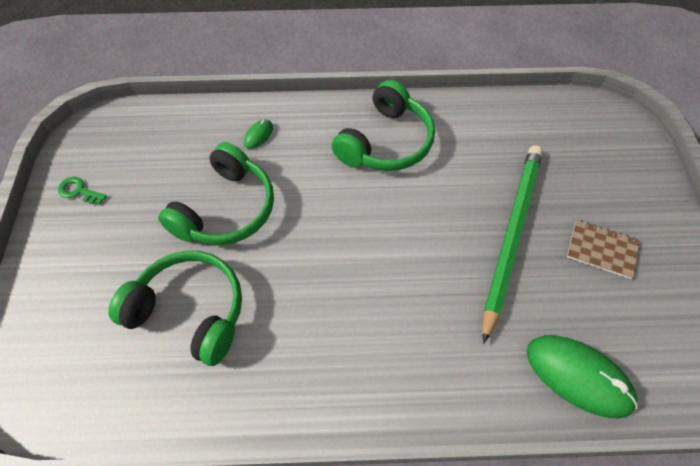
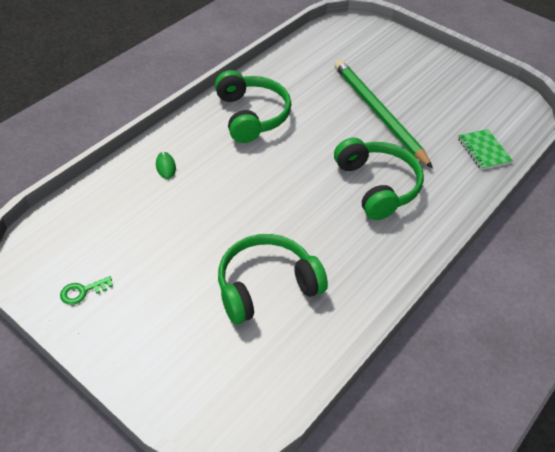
camera: 50 degrees left, 10 degrees down
(226, 209) = (206, 220): green headphones -> green headphones (377, 186)
(578, 376) = (484, 150): green mouse -> green notebook
(601, 250) = (424, 90): brown notebook -> none

